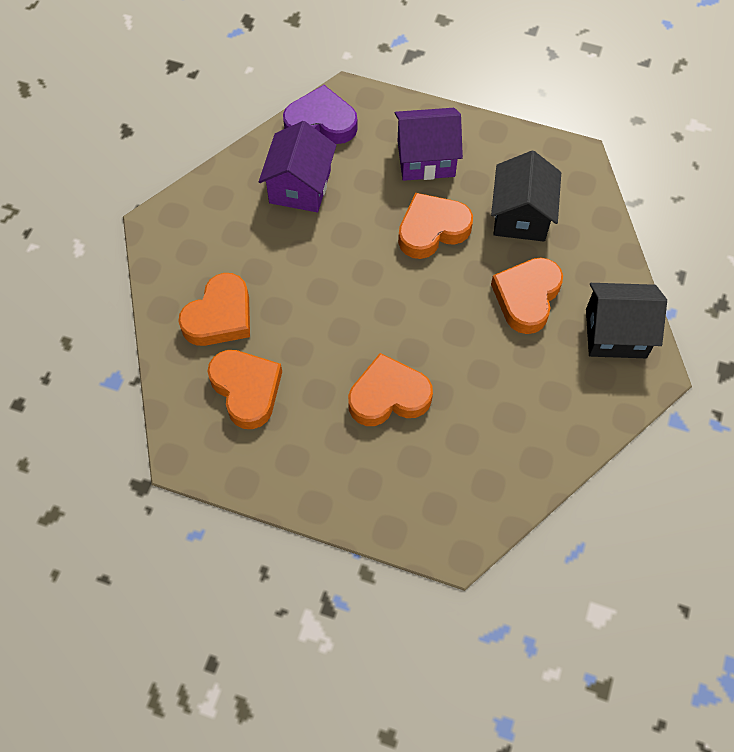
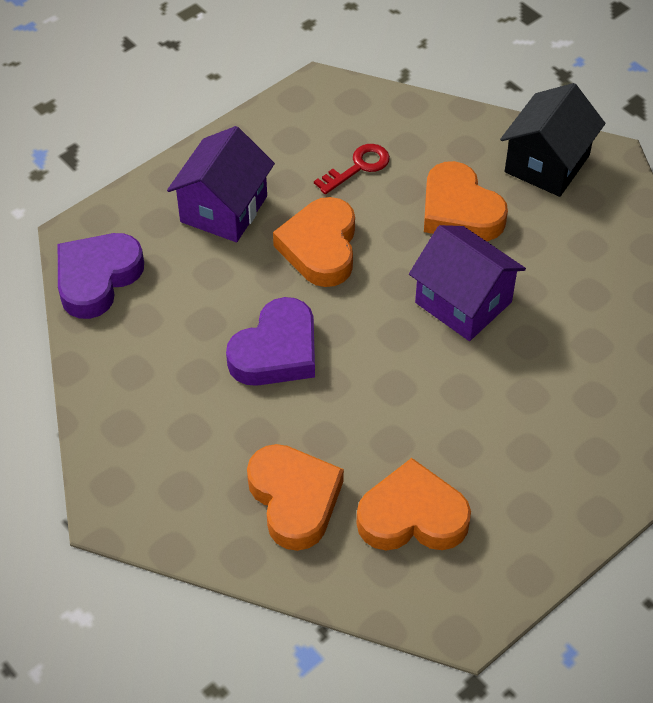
camera: 60 degrees left, 10 degrees down
(300, 186) = (171, 339): purple house -> purple house (463, 302)
(328, 248) = (276, 351): none -> purple heart
(388, 396) = (503, 384): orange heart -> none
(521, 216) = (358, 167): black house -> red key

